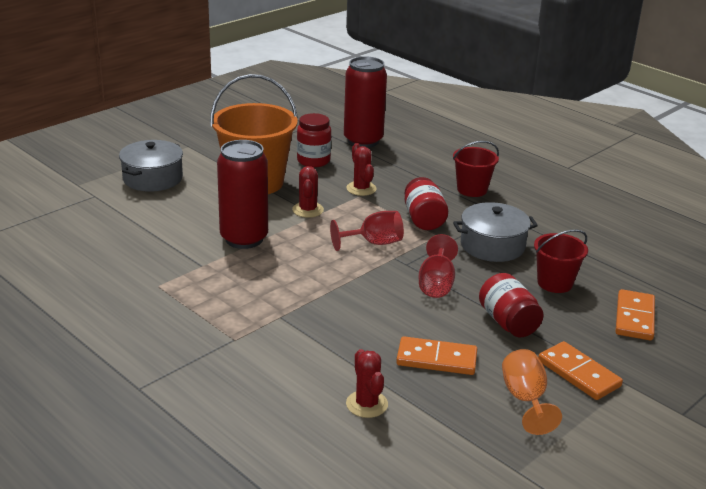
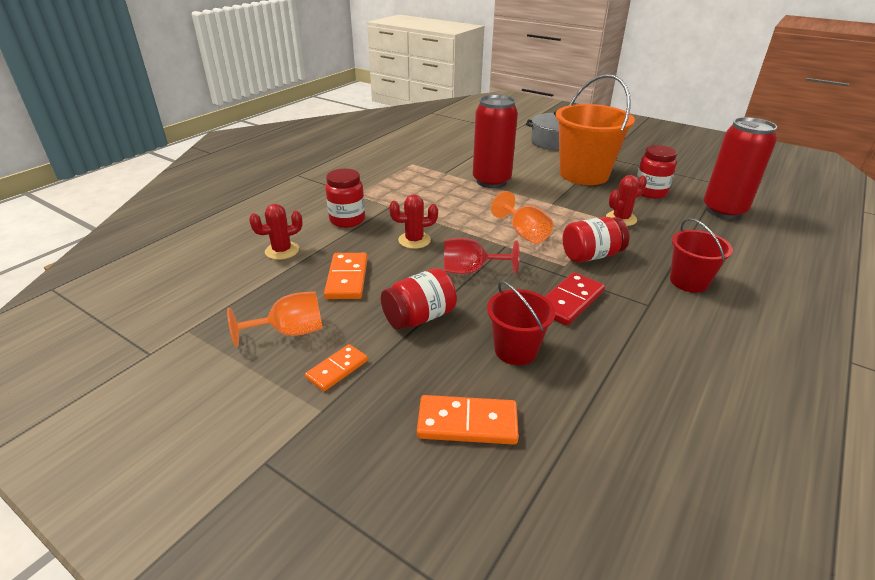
camera: 80 degrees right, 5 degrees up
(305, 351) = (347, 220): none -> red jar
(308, 210) = (557, 199): red cactus -> red cactus (414, 240)
(373, 243) = (524, 233): red goblet -> orange goblet
(492, 245) = (570, 301): grey pot -> red domino
(579, 373) = (337, 369): orange domino -> orange domino, size x0.66

